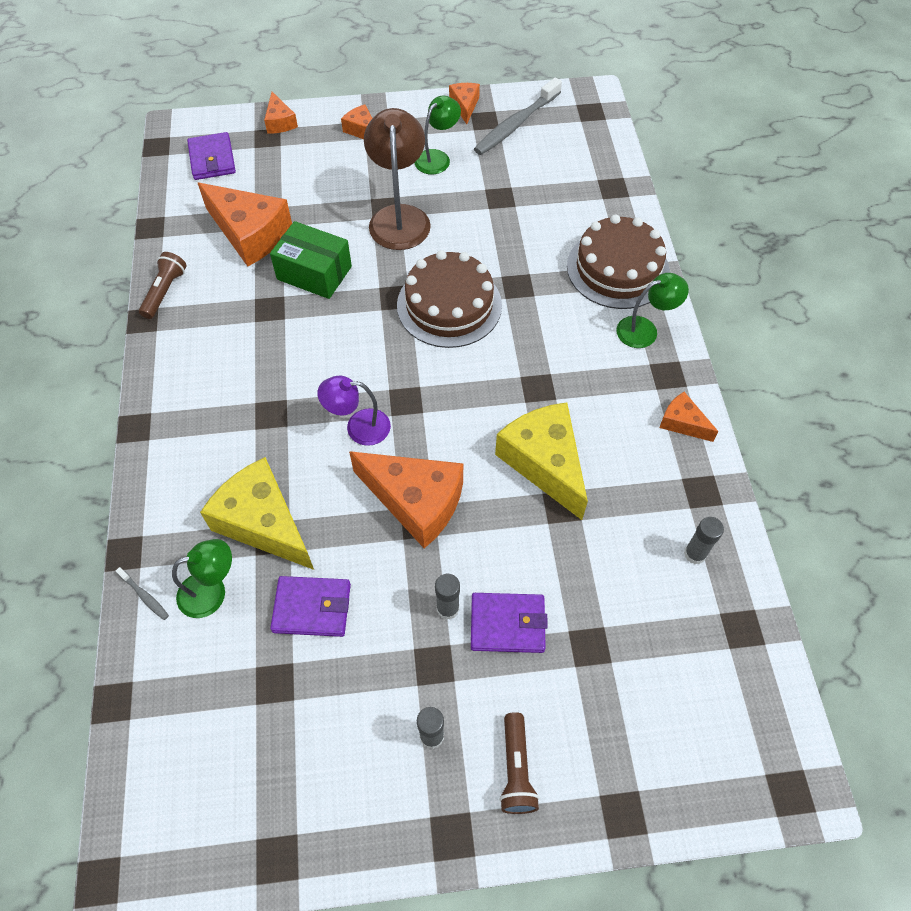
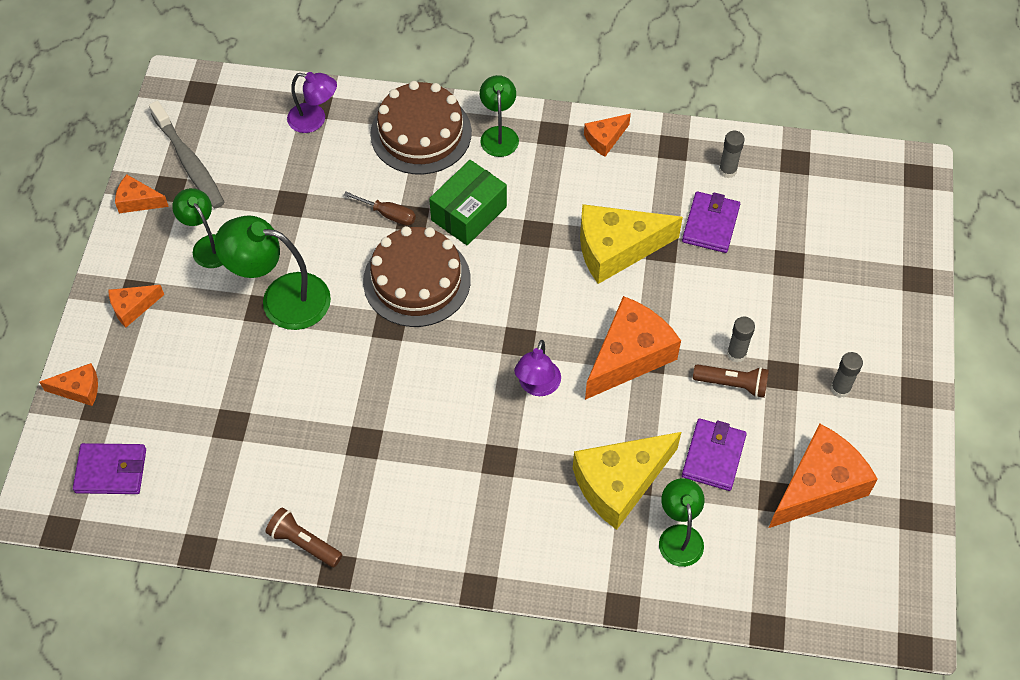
camera: 75 degrees left, 0 degrees up
(144, 596) = (671, 594): grey toothbrush -> none
(250, 234) = (250, 446): orange cheese -> orange cheese (818, 486)
(314, 273) = (330, 392): green box -> green box (469, 213)
(399, 217) = (282, 298): brown lamp -> green lamp
(507, 624) = (759, 314): purple wallet -> purple wallet (710, 224)
(514, 267) = (388, 214): none -> brown screwdriver
(516, 769) = (875, 338): brown flashlight -> brown flashlight (732, 384)
(597, 190) = (314, 120): none -> purple lamp

